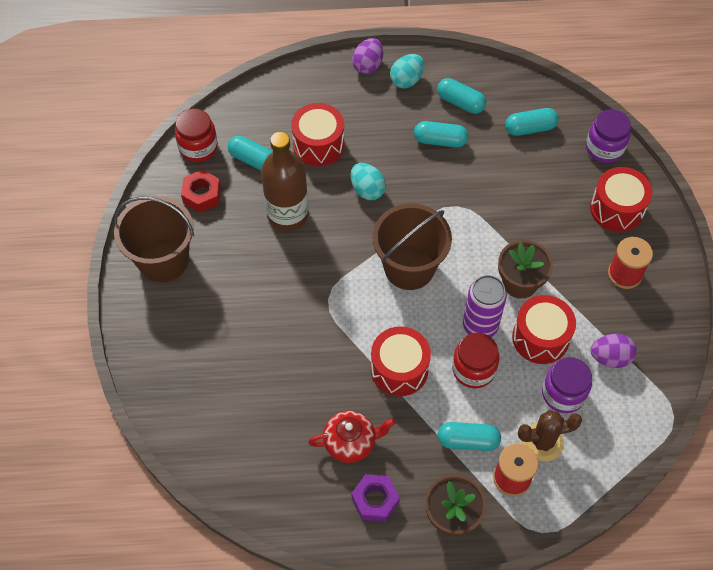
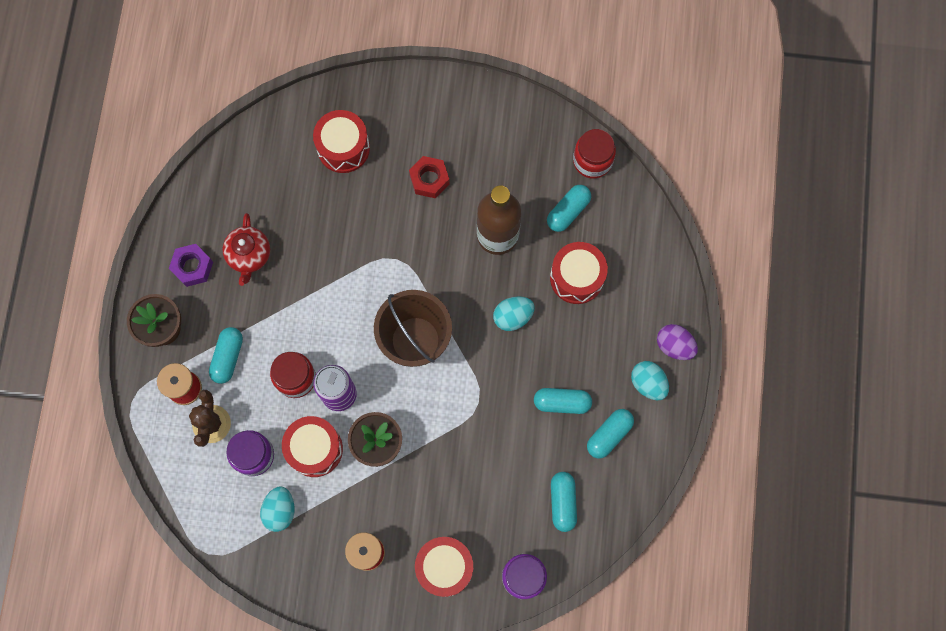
camera: 100 degrees right, 15 degrees up
(163, 260) = (466, 117): brown bucket -> none
(202, 195) = (534, 158): red nut -> red nut (429, 179)
(399, 369) = (310, 310): red drum -> red drum (343, 148)
(440, 141) = (562, 402): turquoise capsule -> turquoise capsule turned 75 degrees clockwise
(610, 358) = (280, 510): purple egg -> turquoise egg

